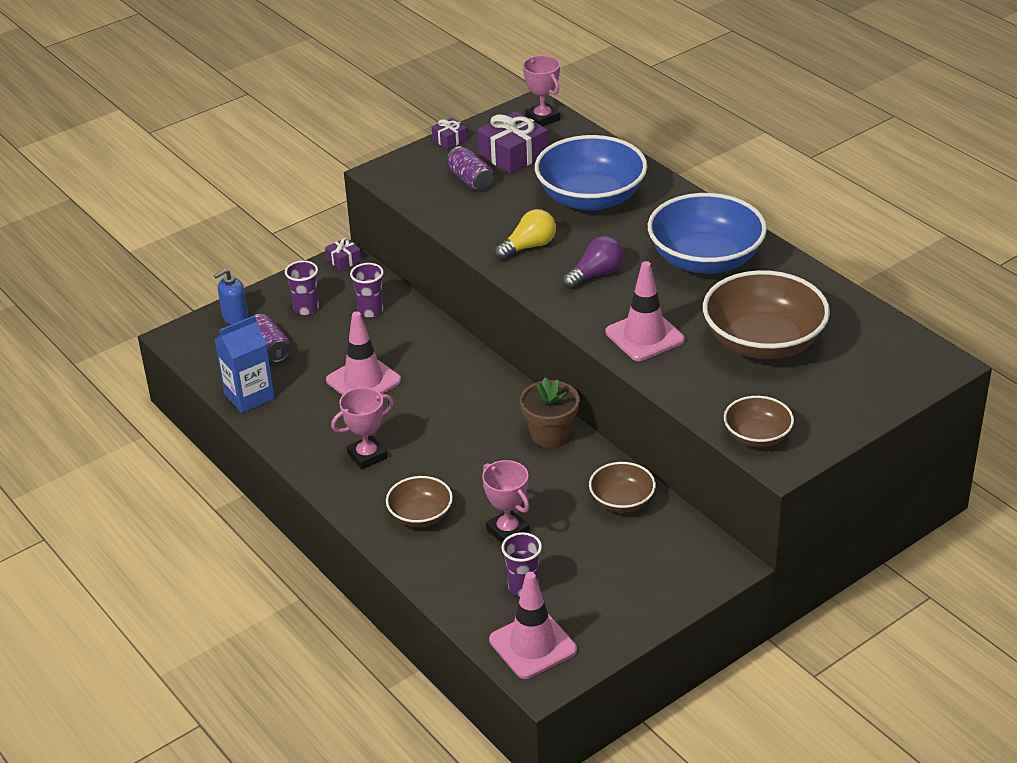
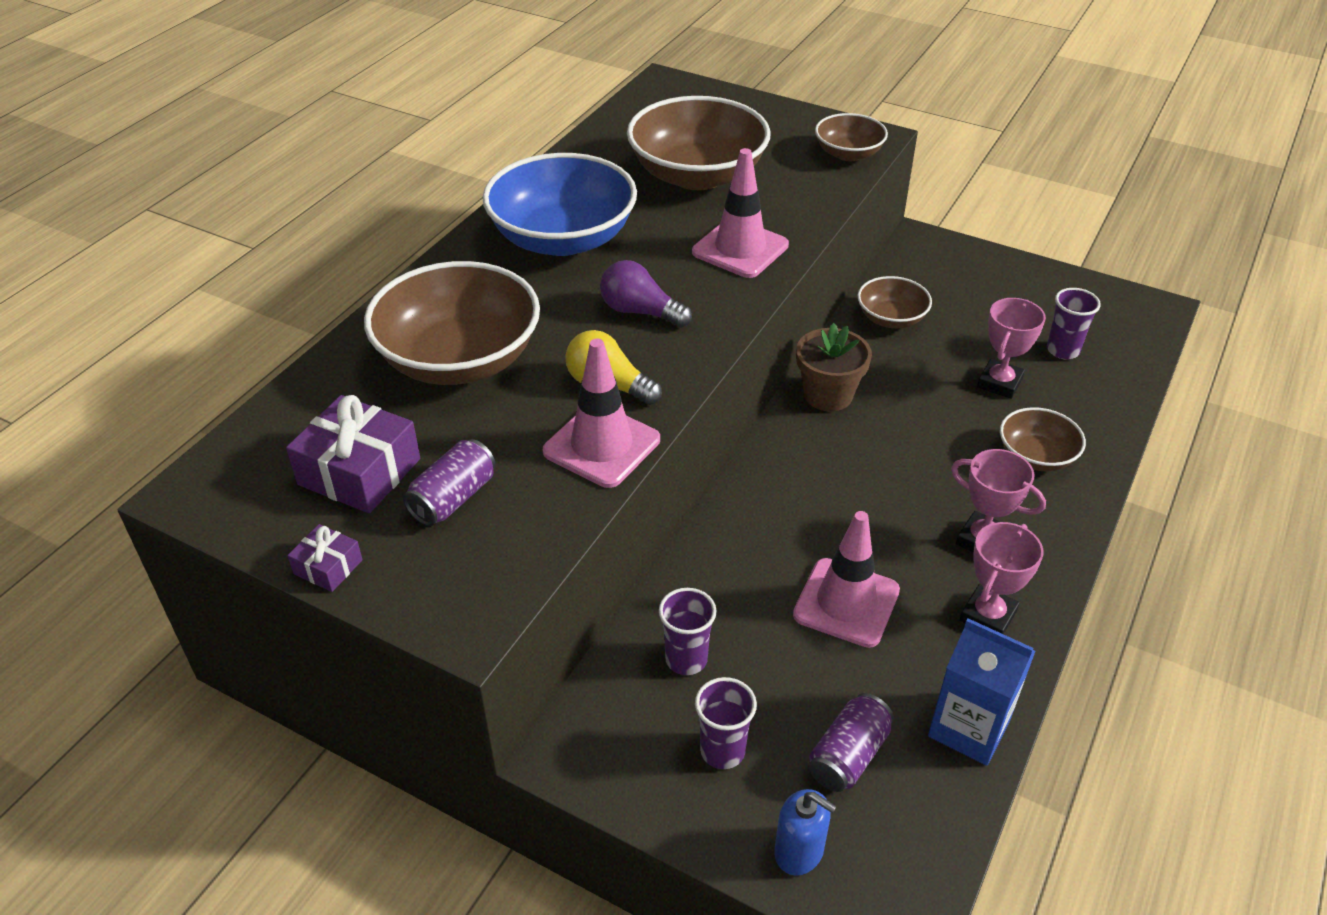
camera: 115 degrees left, 5 degrees up
(344, 260) = (566, 755): purple gift -> none
(533, 645) = (1124, 324): pink traffic cone -> pink traffic cone (601, 446)
(542, 118) = (231, 470): pink trophy -> pink trophy (988, 616)
(591, 198) = (459, 359): blue bowl -> brown bowl

